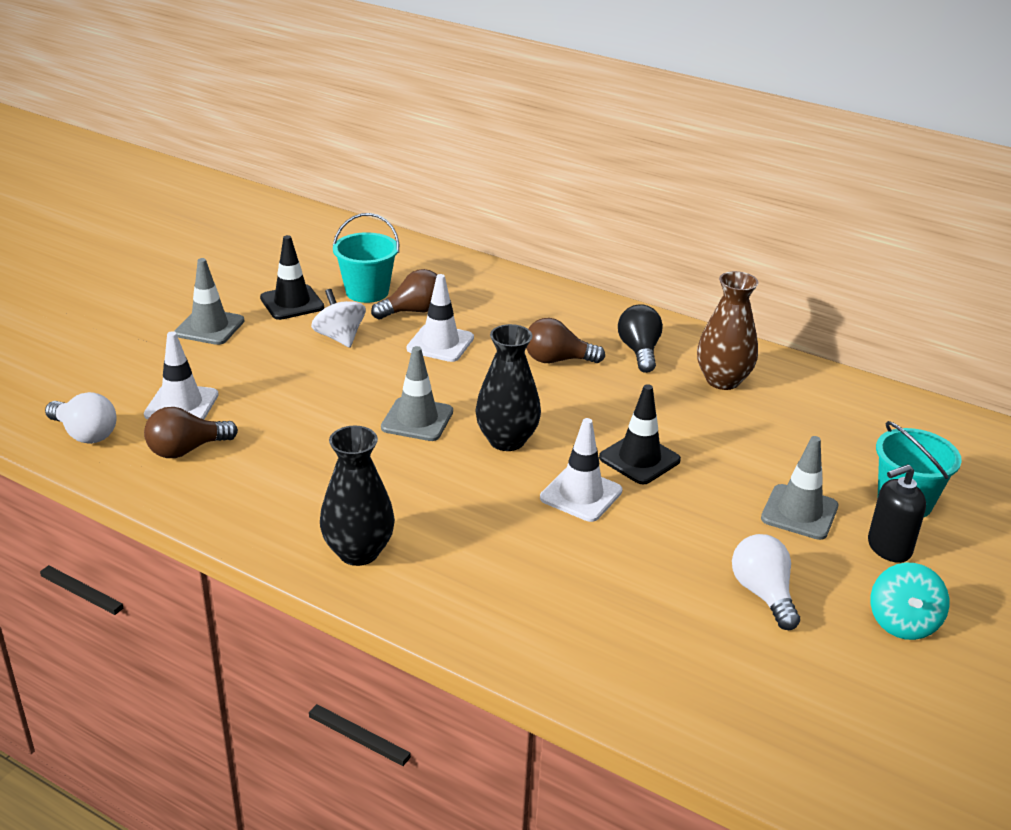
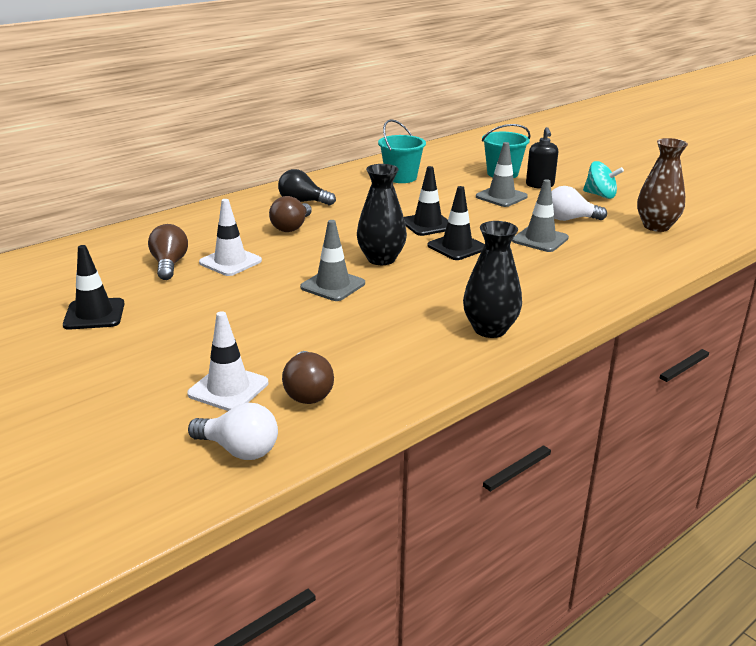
camera: 70 degrees left, 5 degrees down
(85, 434) = (239, 450): white light bulb -> white light bulb turned 60 degrees clockwise
(209, 327) = (94, 361): grey traffic cone -> grey traffic cone (540, 239)
(339, 337) = (180, 300): white spinning top -> none
(367, 292) = (114, 279): turquoise bucket -> turquoise bucket (401, 177)
(581, 494) = (457, 247): white traffic cone -> black traffic cone
(722, 380) = (357, 187): brown vase -> brown vase (656, 226)

